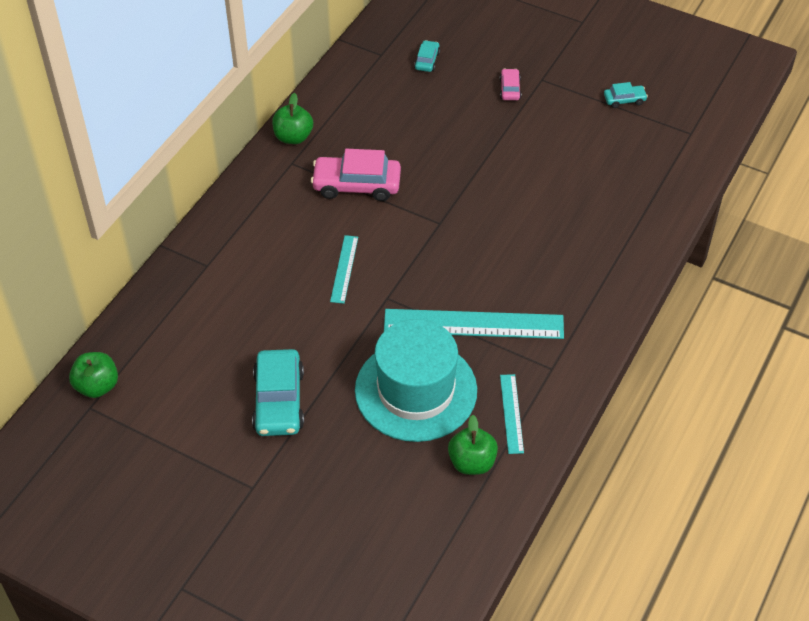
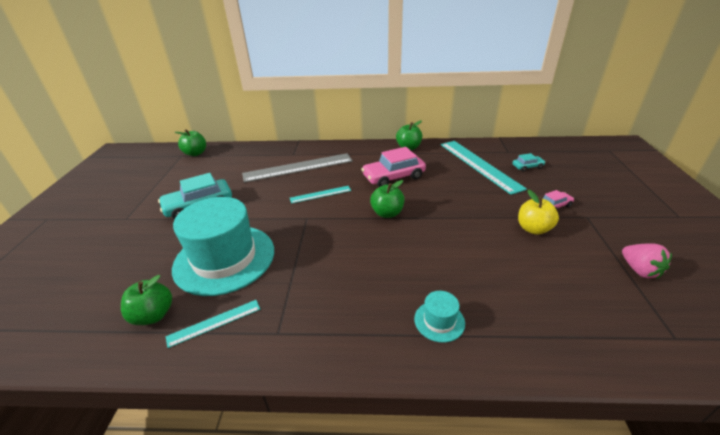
camera: 65 degrees right, 15 degrees down
(254, 271) = (298, 167): none -> grey ruler
(356, 185) = (393, 177): pink car -> pink car turned 90 degrees counterclockwise
(429, 223) = (387, 213): none -> green apple
(473, 324) = (304, 266): turquoise ruler -> turquoise ruler (479, 165)
(533, 127) = (533, 229): none -> yellow apple
(601, 254) = (439, 321): none -> turquoise hat
(624, 100) = (639, 270): turquoise car -> pink strawberry

